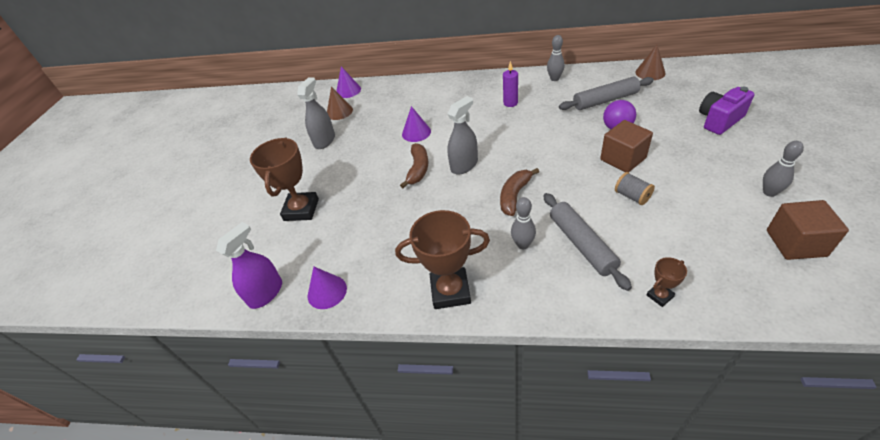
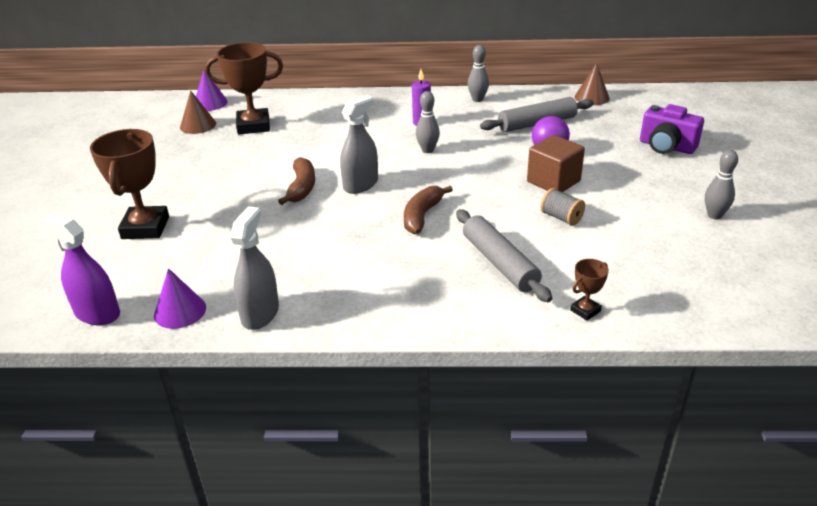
camera: 10 degrees left, 10 degrees down
(266, 293) = (97, 313): purple spray bottle -> purple spray bottle turned 90 degrees counterclockwise
(324, 140) = (177, 155): grey spray bottle -> grey spray bottle (260, 313)
(416, 132) = (300, 150): purple cone -> none
(450, 291) = (339, 309): brown trophy -> brown trophy (253, 126)
(523, 244) = (429, 263): grey bowling pin -> grey bowling pin (427, 150)
(719, 120) = (666, 147): purple camera -> purple camera turned 105 degrees counterclockwise
(795, 243) = (737, 262): brown cube -> none

